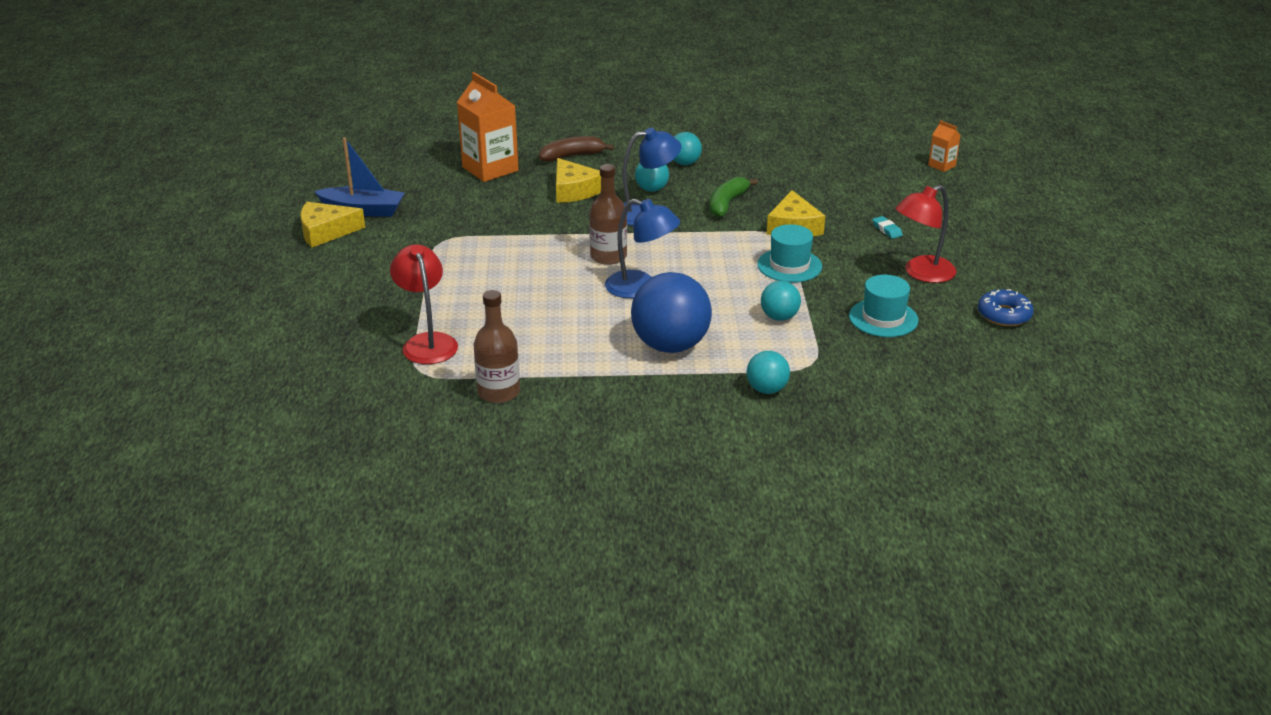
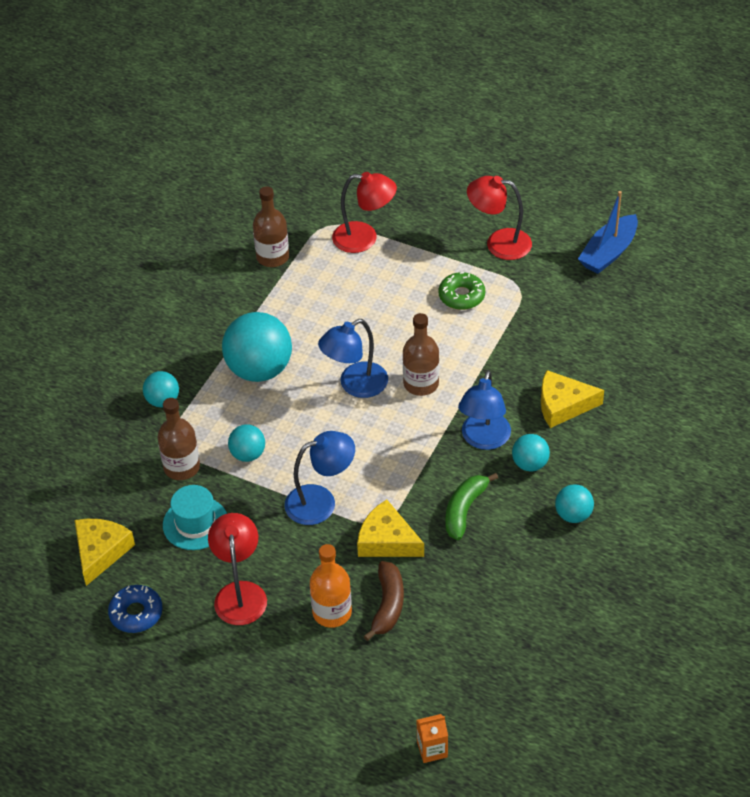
camera: 120 degrees right, 15 degrees up
(326, 232) = (581, 222): yellow cheese -> yellow cheese (100, 552)
(384, 265) = (499, 243): none -> red lamp
(476, 266) = (461, 296): none -> green donut
(490, 169) = (646, 359): orange carton -> none
(572, 156) = (641, 430): brown banana -> brown banana (388, 605)
(670, 346) = (259, 369): blue ball -> turquoise ball
(727, 203) = (464, 510): green banana -> green banana turned 120 degrees counterclockwise
(789, 265) = (321, 501): turquoise hat -> blue lamp
(833, 348) = (182, 467): none -> brown bottle
(887, 230) = (332, 612): turquoise eraser -> orange bottle

